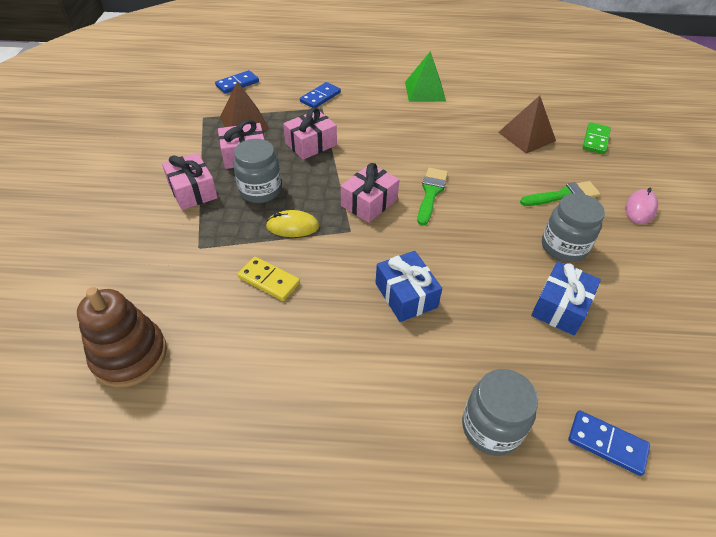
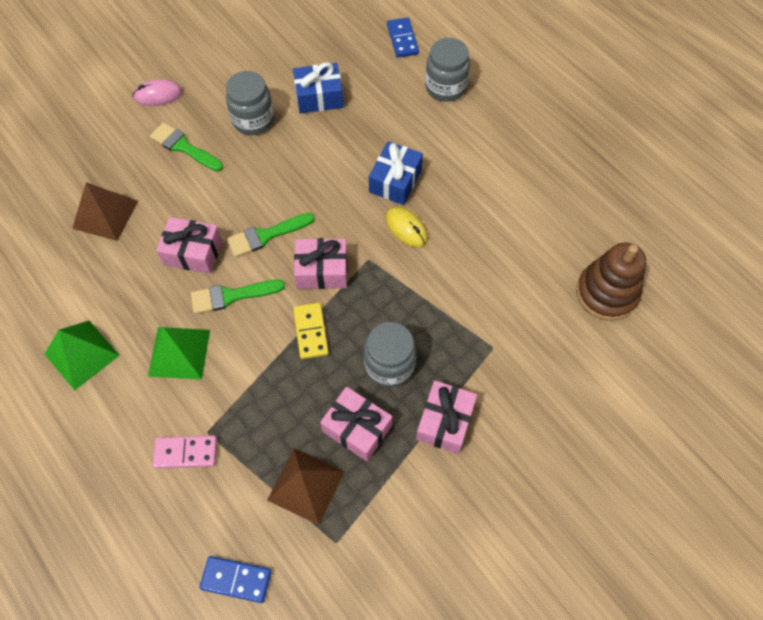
camera: 130 degrees left, 15 degrees up
(269, 280) = (469, 270): yellow domino -> yellow domino (310, 332)
(292, 226) = (404, 302): yellow mouse -> yellow mouse (406, 228)
(311, 144) = (283, 384): pink gift -> pink gift (193, 252)
(320, 97) = (186, 453): blue domino -> pink domino
(383, 120) = (179, 352): none -> green pyramid
(398, 155) = (231, 296): none -> green brush
(595, 140) = (67, 161): green domino -> none

